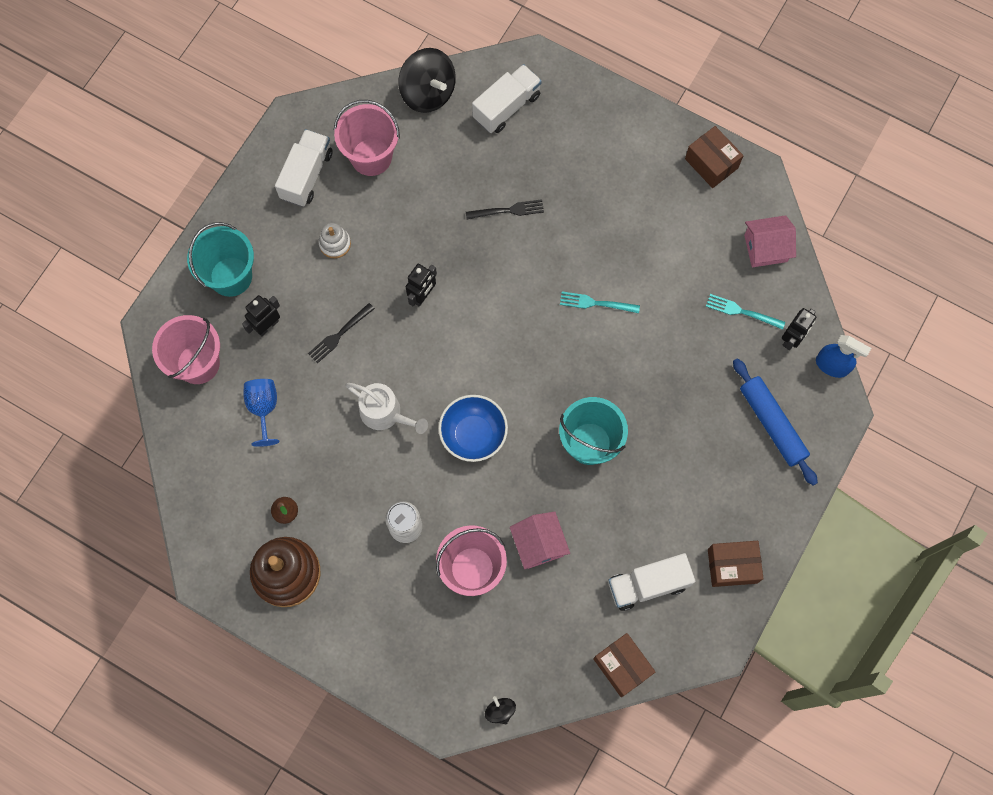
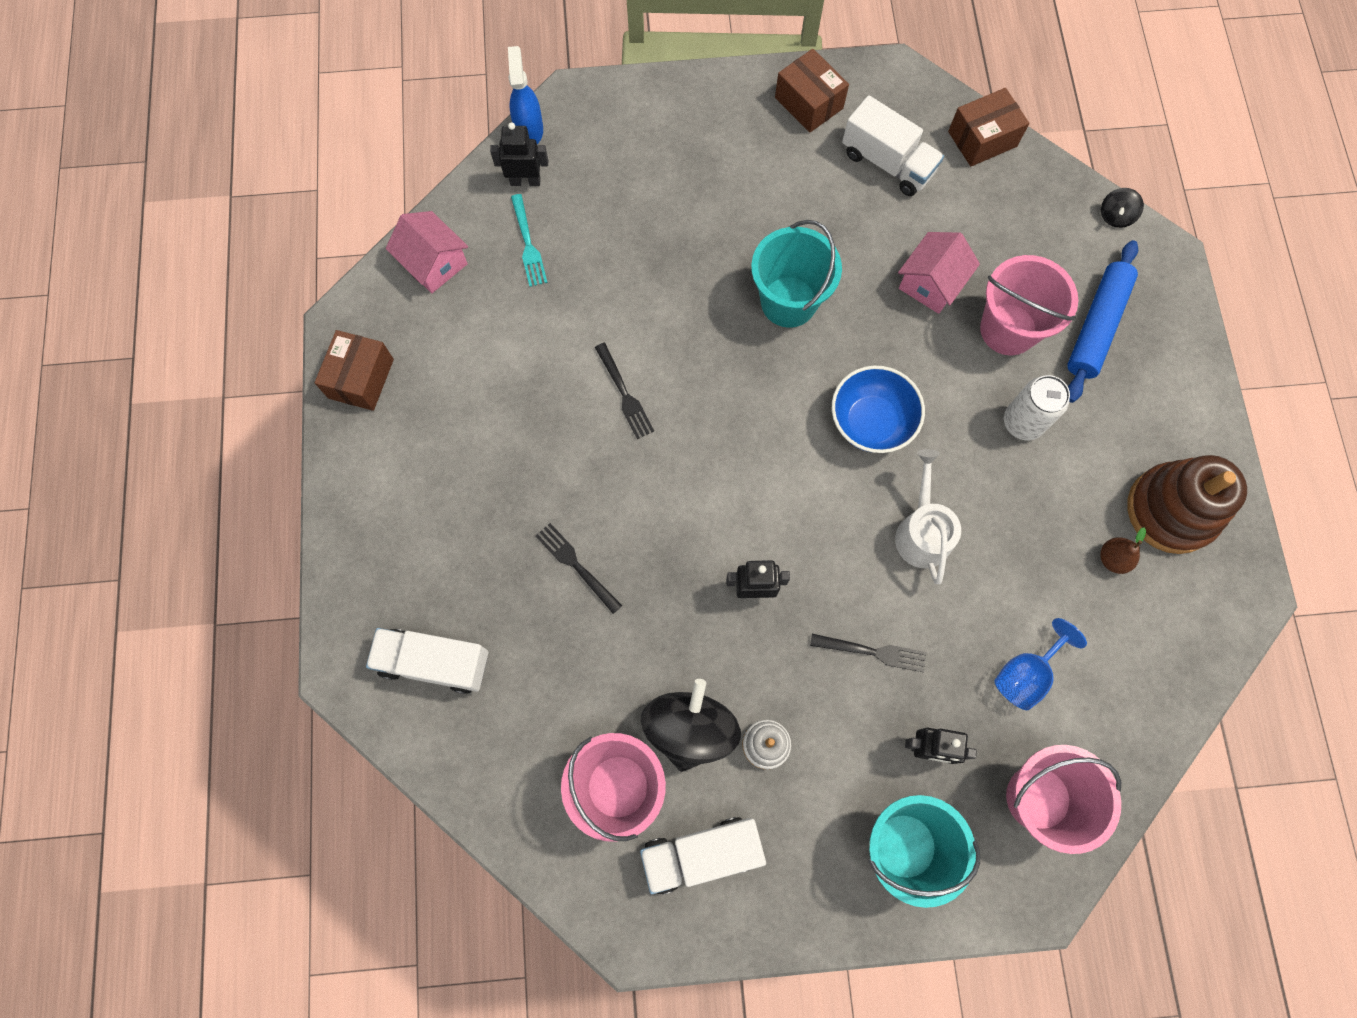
camera: 125 degrees left, 0 degrees up
(428, 93) = (477, 779): black spinning top -> black spinning top (690, 728)
(596, 303) = (624, 394): turquoise fork -> black fork
(622, 666) = (982, 139): brown box -> brown box turned 45 degrees clockwise
(772, 424) = (634, 148): blue rolling pin -> blue rolling pin (1096, 326)

